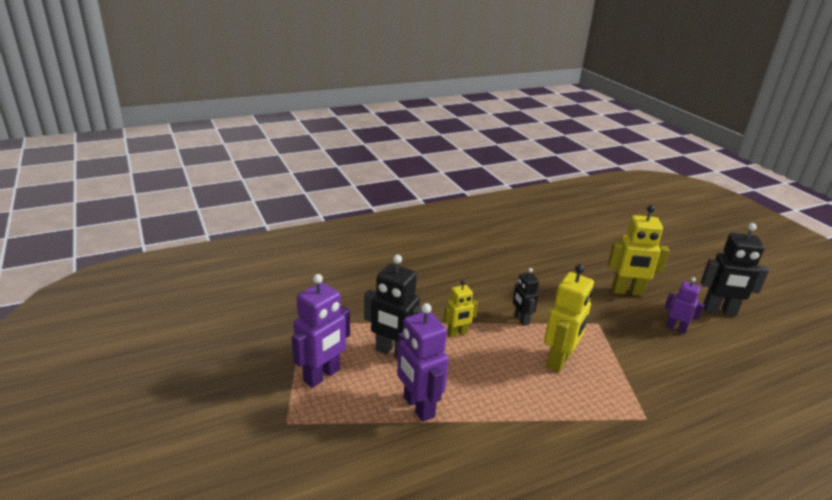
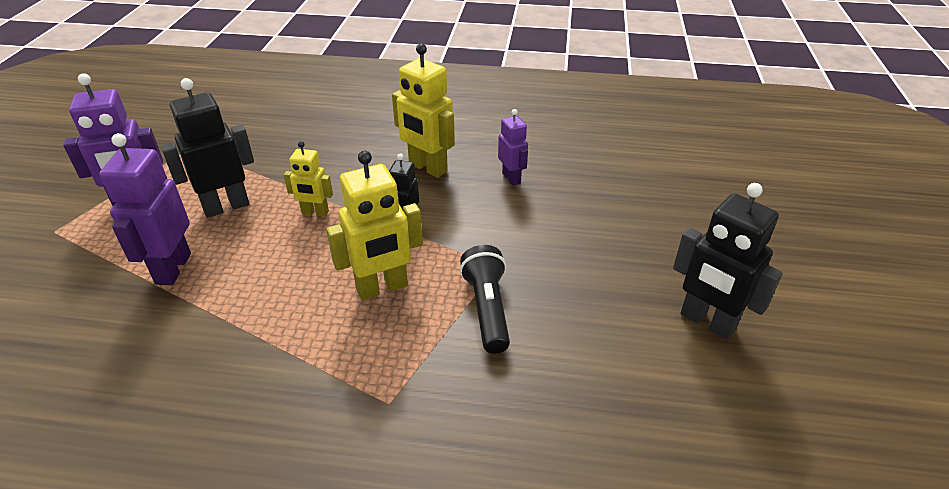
camera: 35 degrees right, 10 degrees up
(393, 353) = (226, 207): black robot -> black robot turned 90 degrees clockwise
(624, 348) = (487, 309): none -> black flashlight
(627, 292) = (596, 244): yellow robot -> yellow robot (427, 168)
(676, 328) = (599, 316): purple robot -> purple robot (511, 178)

